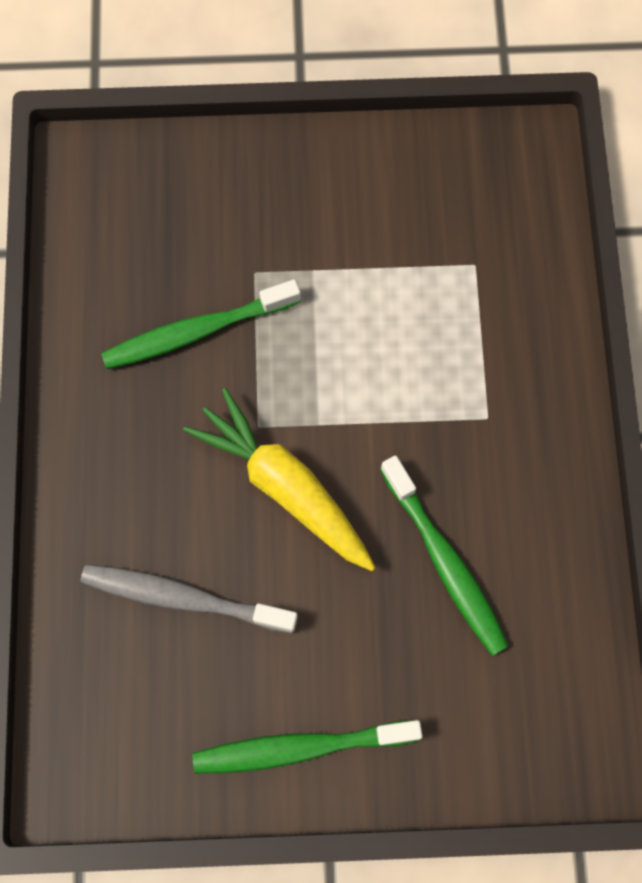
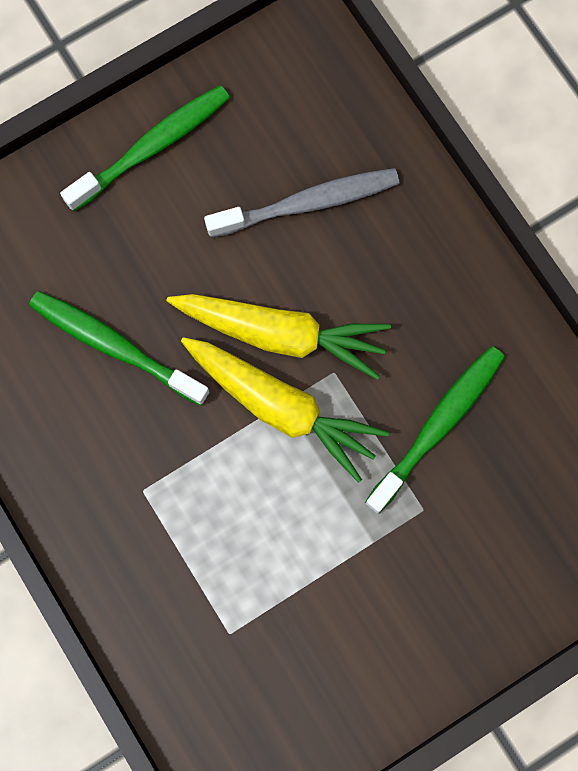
camera: 150 degrees right, 5 degrees up
(323, 422) = (281, 407): none -> yellow carrot

